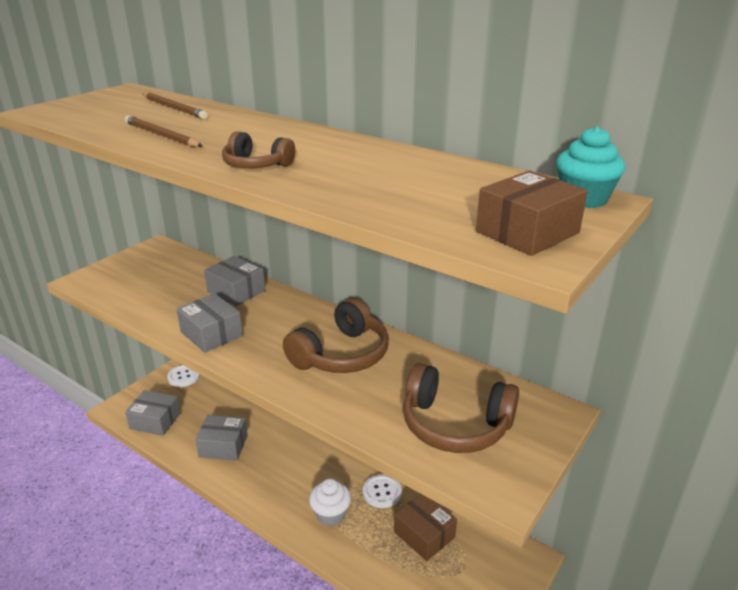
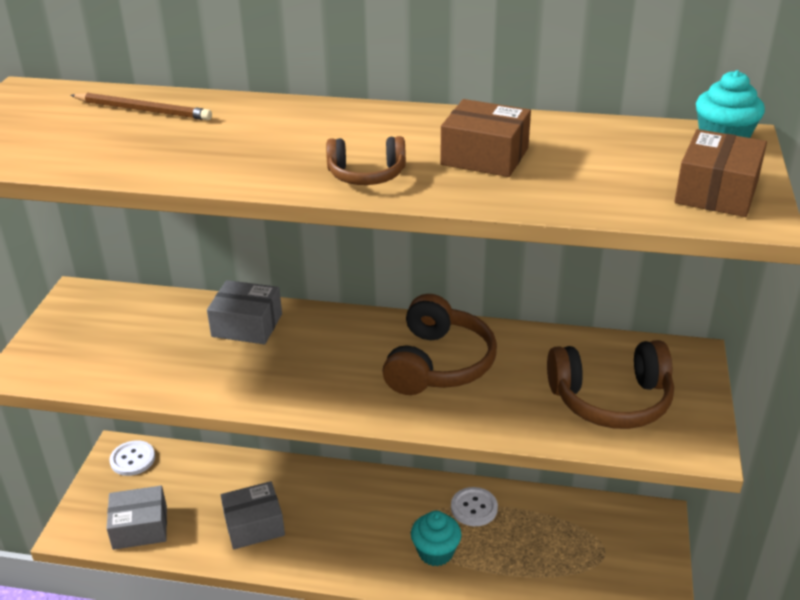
camera: 25 degrees left, 5 degrees up
(161, 135) = (192, 158): brown pencil -> none
(211, 334) = (268, 387): grey box -> none
(330, 514) = (435, 552): white cupcake -> turquoise cupcake
(424, 534) = (546, 534): brown box -> brown box (484, 156)

